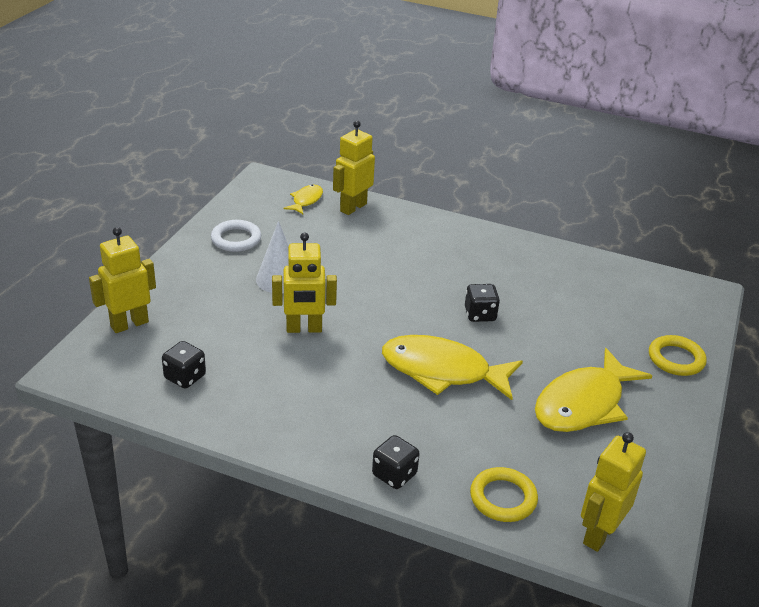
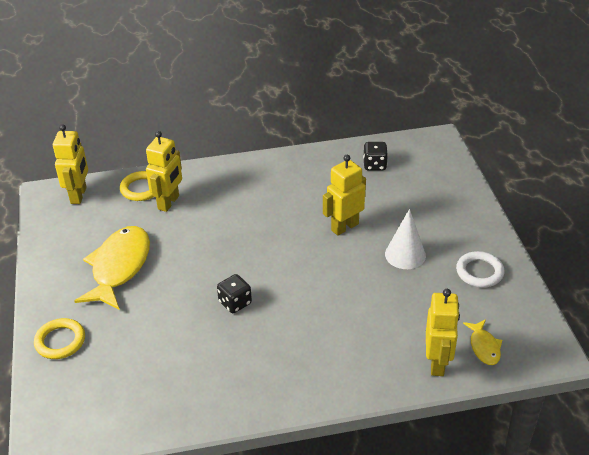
camera: 150 degrees right, 5 degrees up
(129, 324) = (449, 176): yellow robot -> yellow robot (169, 202)
(394, 475) = (209, 173): black dice -> none
(442, 371) = (228, 243): yellow fish -> none

